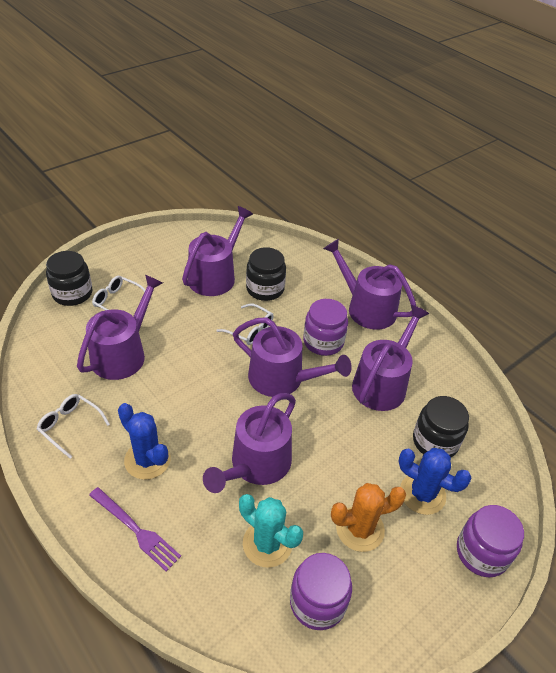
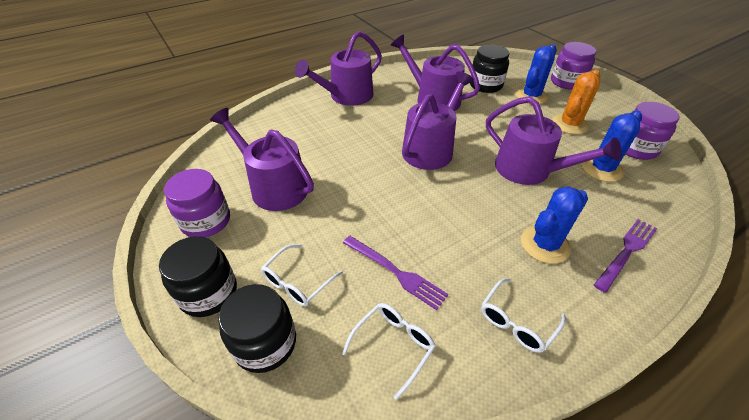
camera: 80 degrees left, 0 degrees up
(122, 354) = (395, 272): purple watering can -> purple fork
(250, 330) = (366, 164): white glasses -> white glasses (393, 345)
(265, 289) = (307, 151): black jar -> black jar (209, 293)
(267, 543) = (601, 169): turquoise cactus -> blue cactus
(323, 342) = (386, 122): purple jar -> purple jar (206, 221)
(360, 529) = (569, 124): orange cactus -> orange cactus turned 45 degrees clockwise

